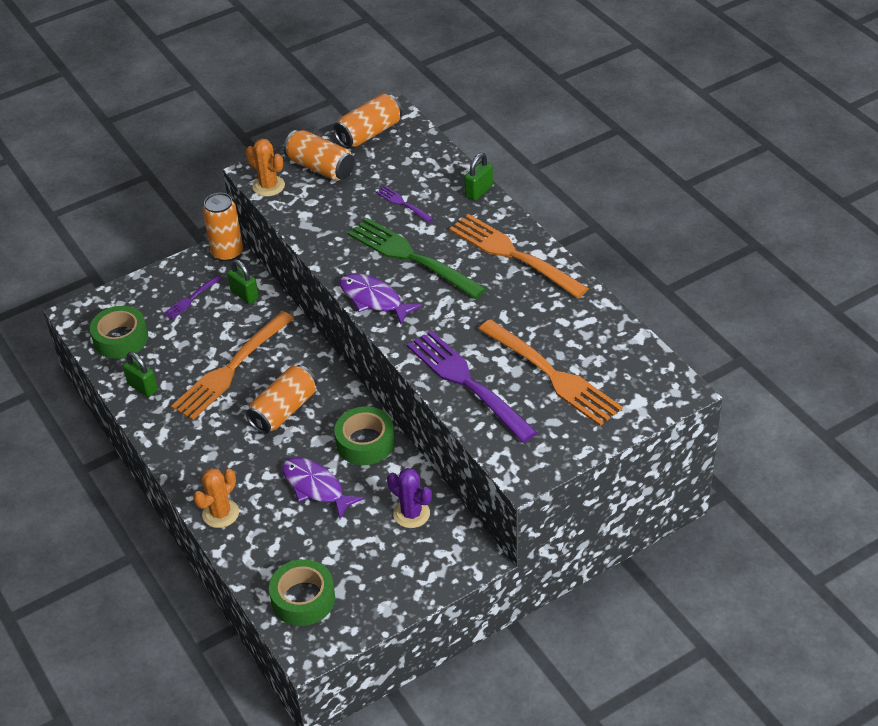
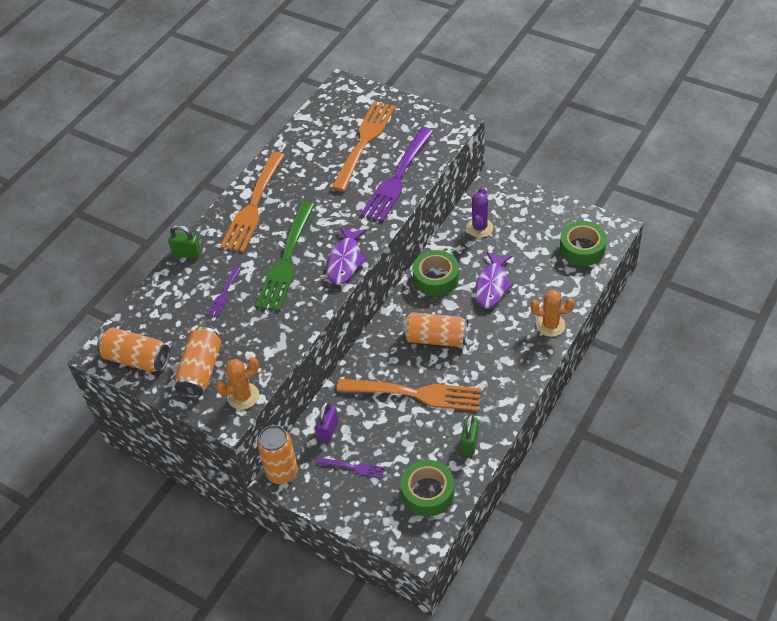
camera: 115 degrees left, 5 degrees up
(244, 295) = (328, 430): green padlock -> purple padlock
(268, 186) = (243, 396): orange cactus -> orange cactus turned 45 degrees clockwise

